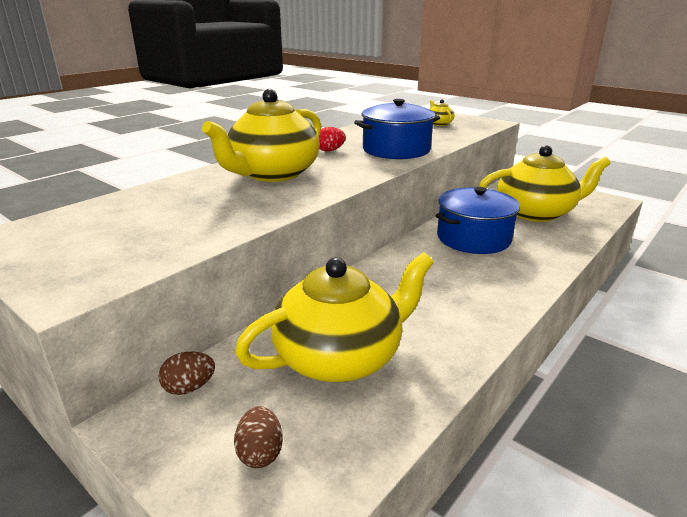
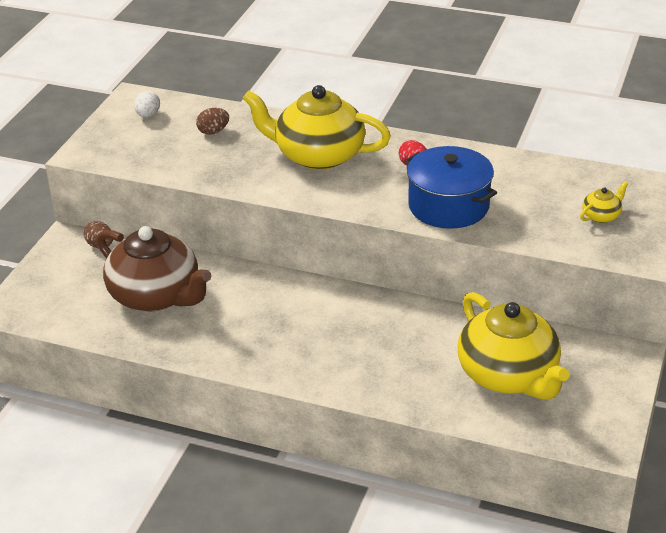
camera: 70 degrees right, 10 degrees up
(58, 235) = (148, 115): none -> white egg
(260, 453) = (60, 290): brown egg -> brown egg (213, 131)
(340, 356) = (156, 296): yellow teapot -> brown teapot
(473, 238) = (398, 334): blue pot -> none

